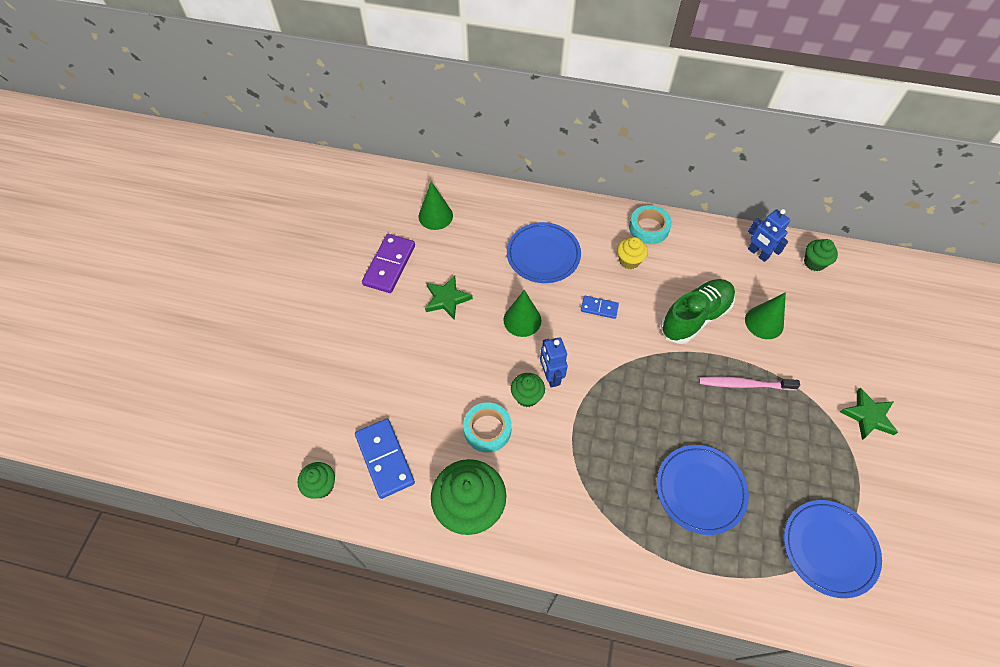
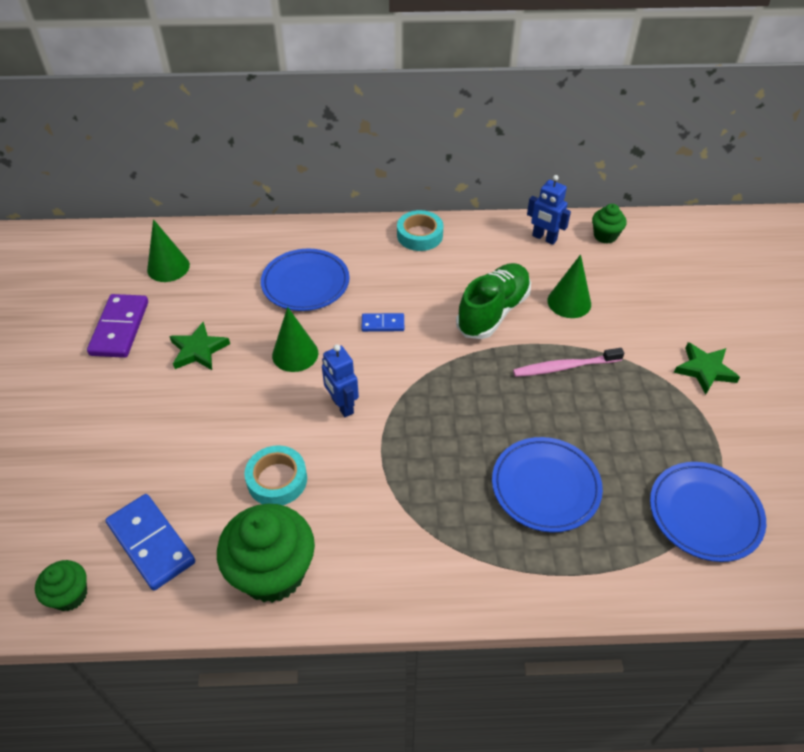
camera: 15 degrees left, 10 degrees down
(527, 396) = (318, 433): green cupcake -> none
(629, 261) = (405, 271): yellow cupcake -> none

